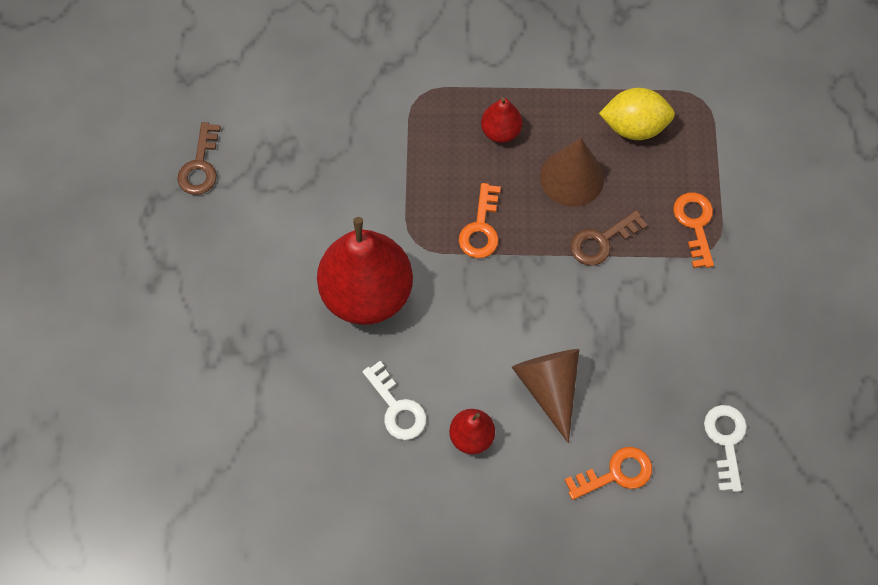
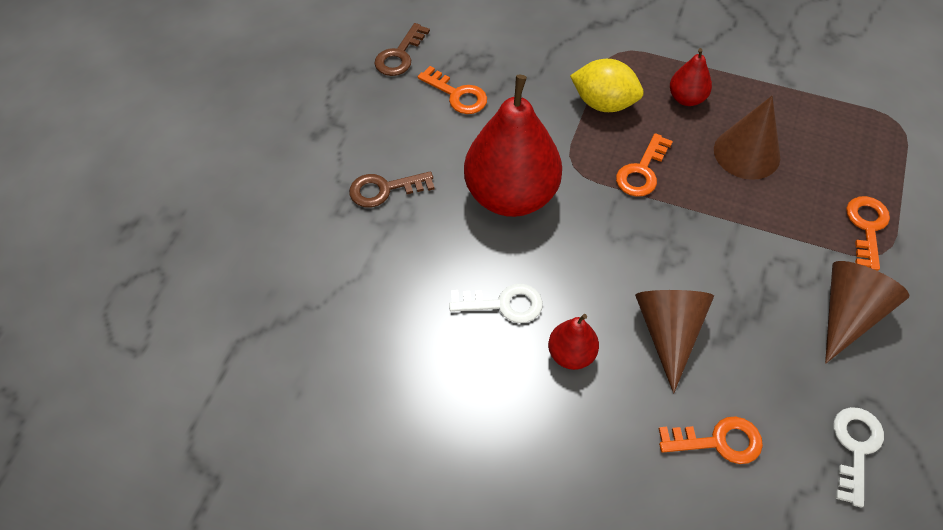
camera: 20 degrees right, 10 degrees down
(276, 195) = (457, 95): none -> orange key
(397, 408) = (504, 304): white key -> white key turned 75 degrees counterclockwise
(601, 241) = (762, 216): brown key -> brown key (384, 190)
(634, 126) = (821, 127): yellow lemon -> yellow lemon (604, 103)
(696, 318) = (848, 314): none -> brown cone

